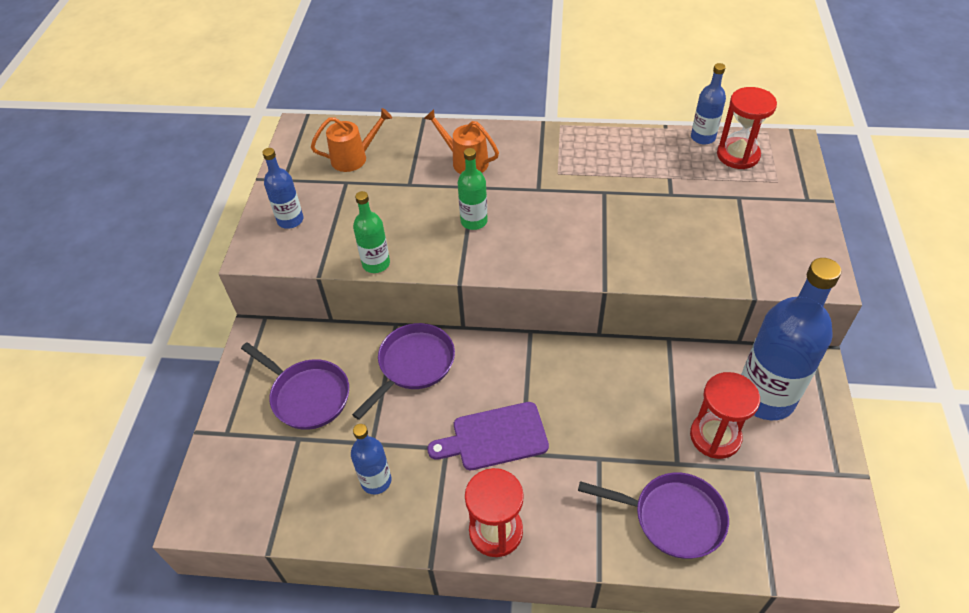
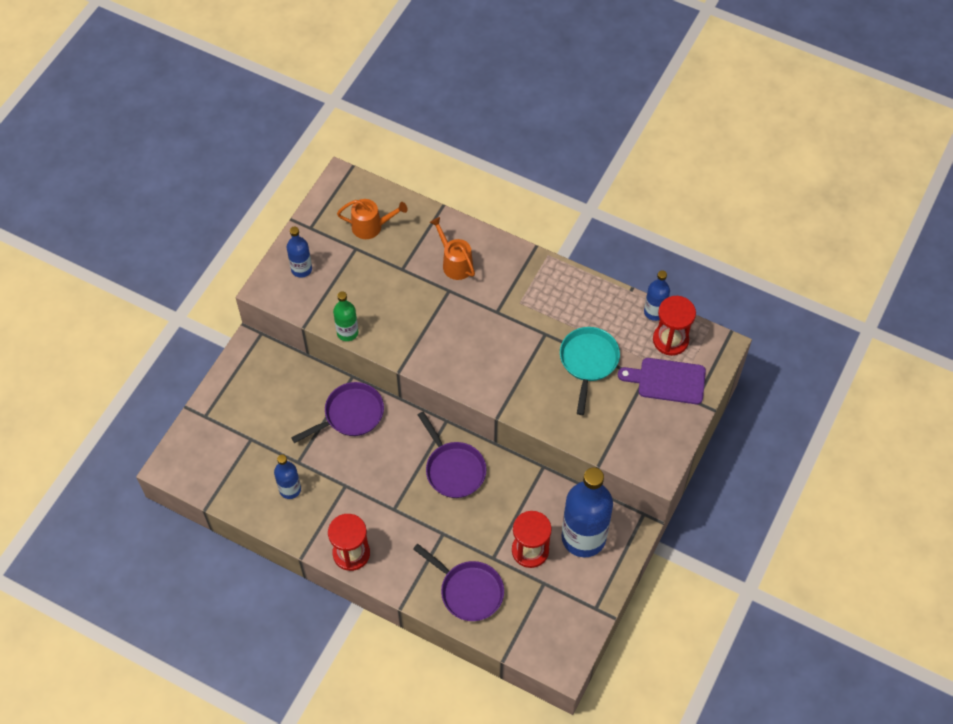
camera: 20 degrees right, 10 degrees up
(307, 395) = (268, 409): purple pan -> purple pan (453, 469)
(474, 221) = (434, 322): green bottle -> none
(494, 437) = (381, 490): purple cutting board -> purple cutting board (667, 380)
(668, 201) = (588, 362): none -> turquoise pan

